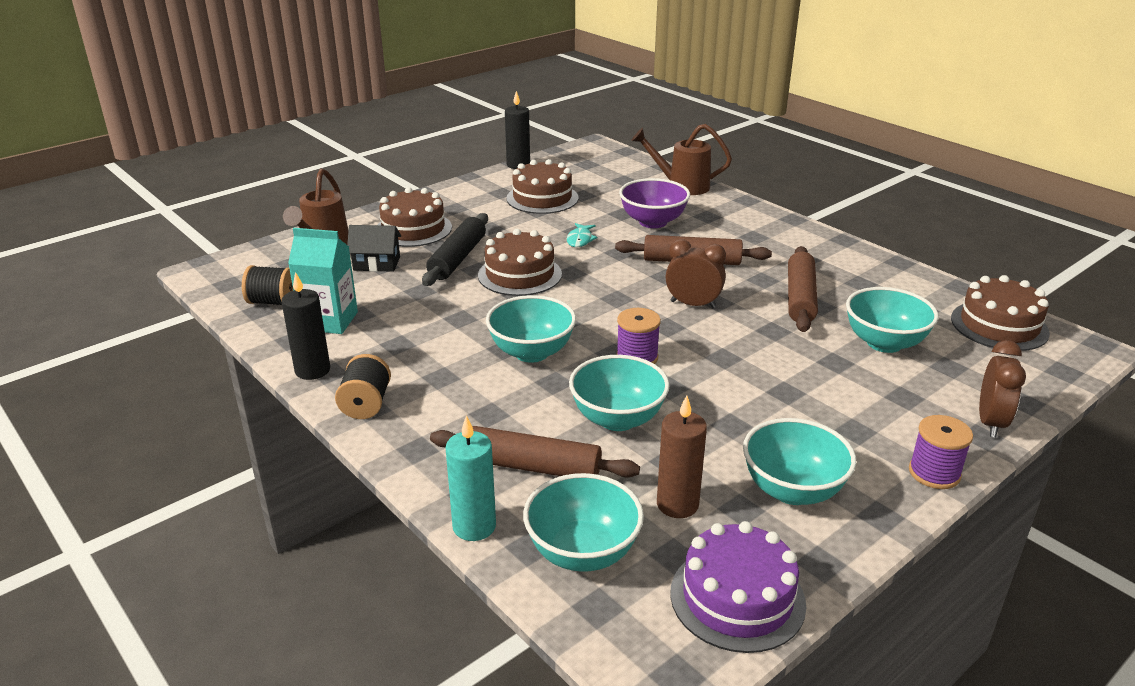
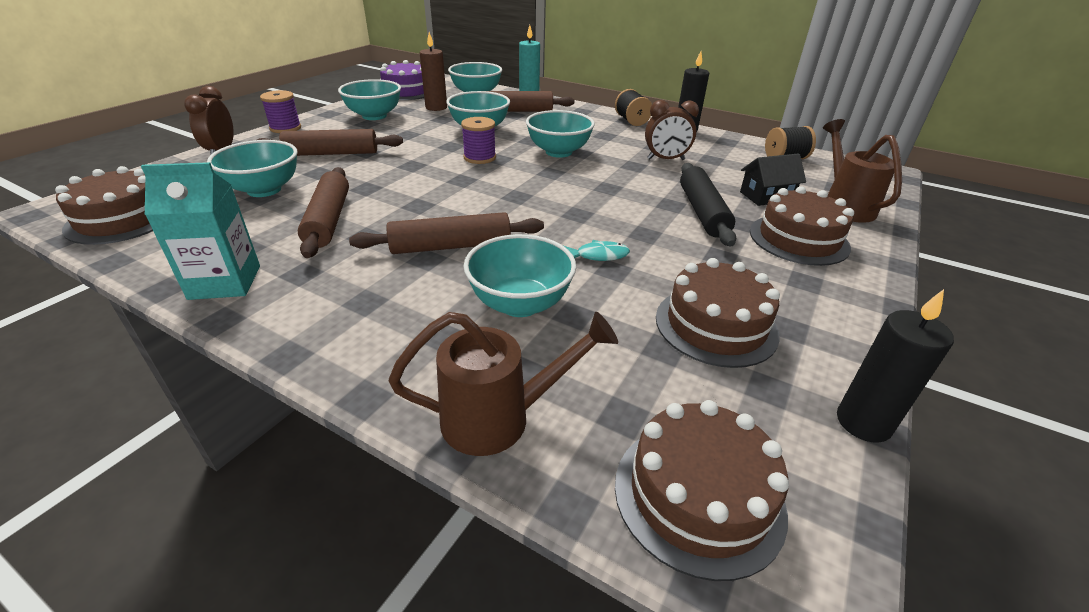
camera: 160 degrees right, 5 degrees up
(329, 321) = (723, 152): turquoise carton -> turquoise carton (225, 282)
(520, 275) = (624, 204): brown cake -> brown cake (698, 495)
(580, 240) = (598, 255): turquoise fish -> turquoise fish turned 90 degrees clockwise
(653, 222) = (520, 304): purple bowl -> turquoise bowl
(693, 304) = (442, 199): brown clock -> brown clock (665, 159)
(832, 394) = (332, 153): none -> brown rolling pin

